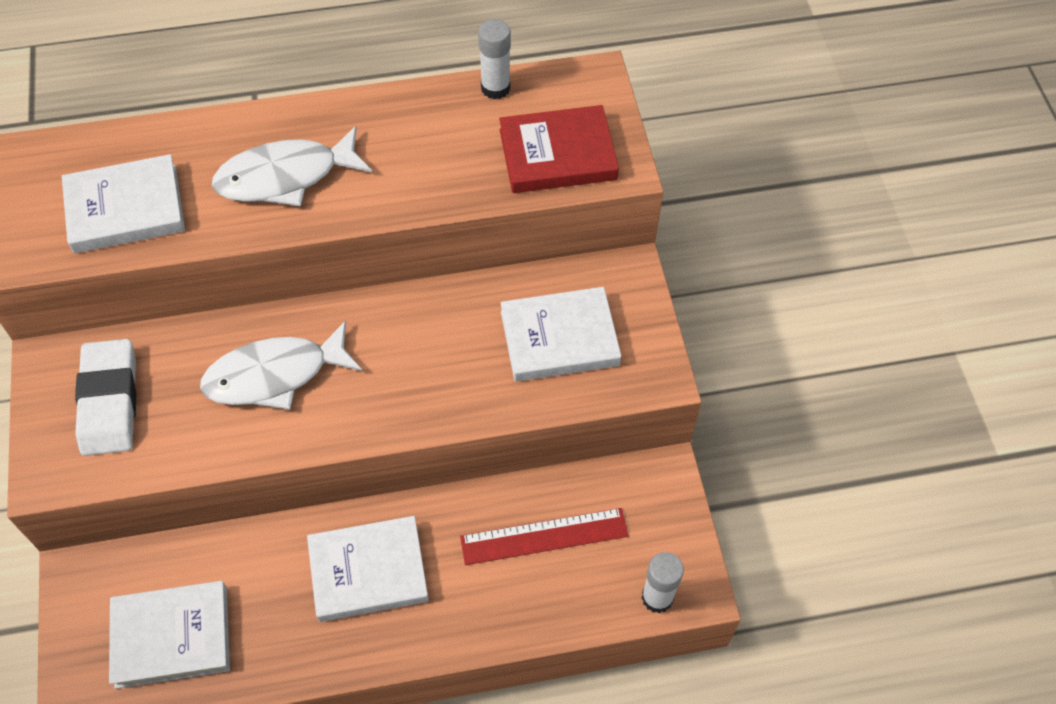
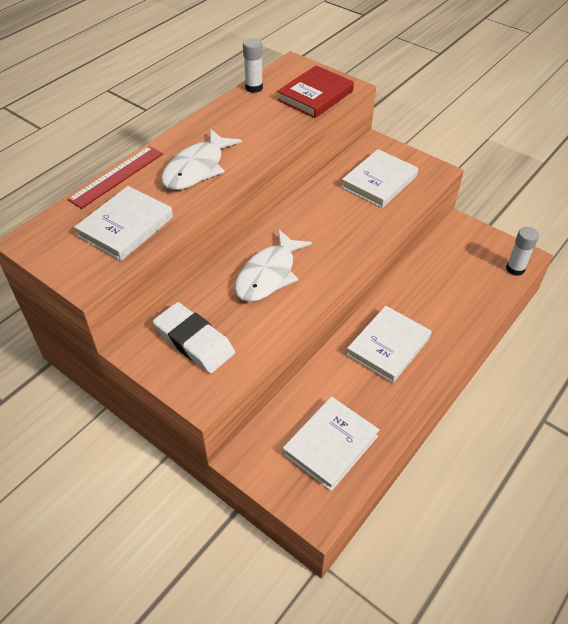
camera: 40 degrees left, 10 degrees down
(544, 536) = (444, 279): red ruler -> red ruler (117, 176)

